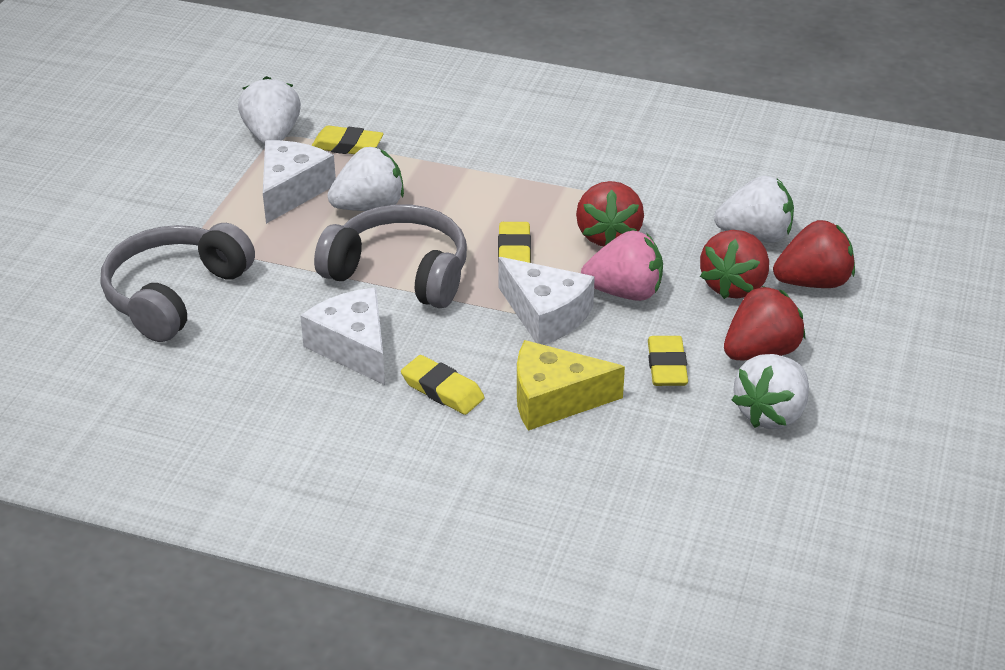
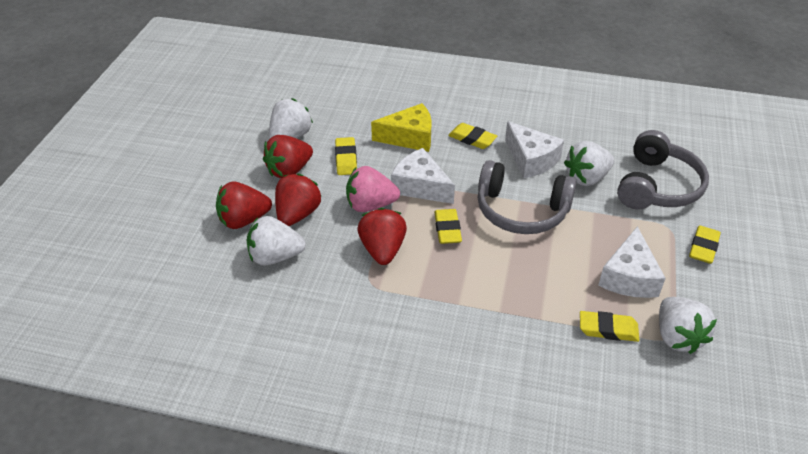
camera: 175 degrees right, 5 degrees up
(171, 215) = (703, 247): none -> yellow eraser
(369, 207) = (563, 265): white strawberry -> white strawberry (586, 178)

